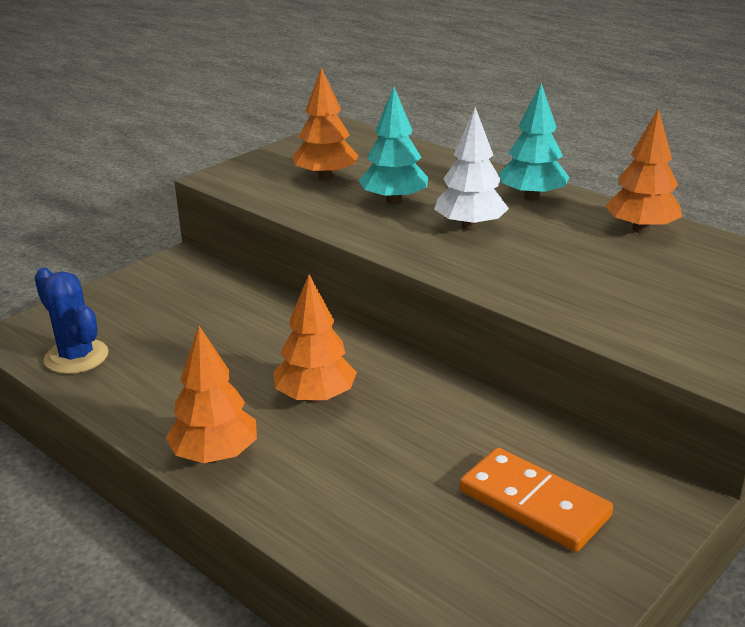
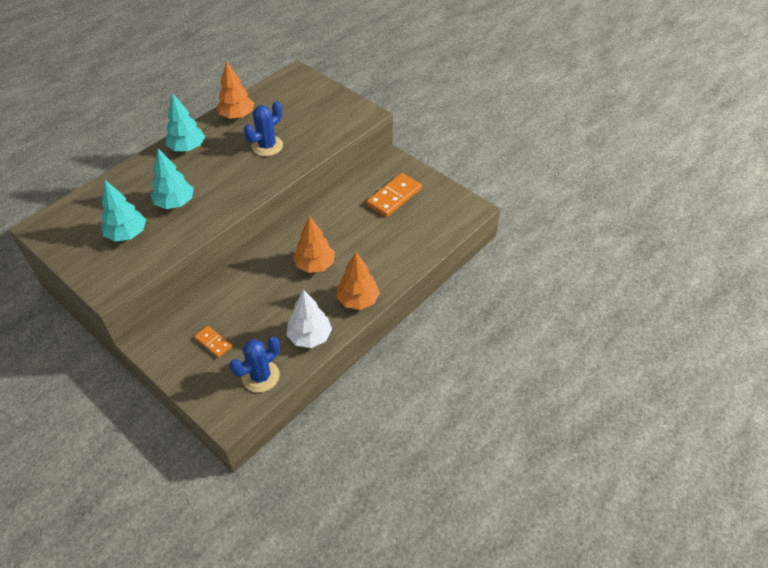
camera: 90 degrees left, 20 degrees up
(160, 310) = (213, 342): none -> orange domino
(326, 177) = (127, 234): orange tree -> turquoise tree
(470, 227) = (218, 174): white tree -> white tree (310, 337)
(562, 263) = (267, 146): none -> blue cactus

